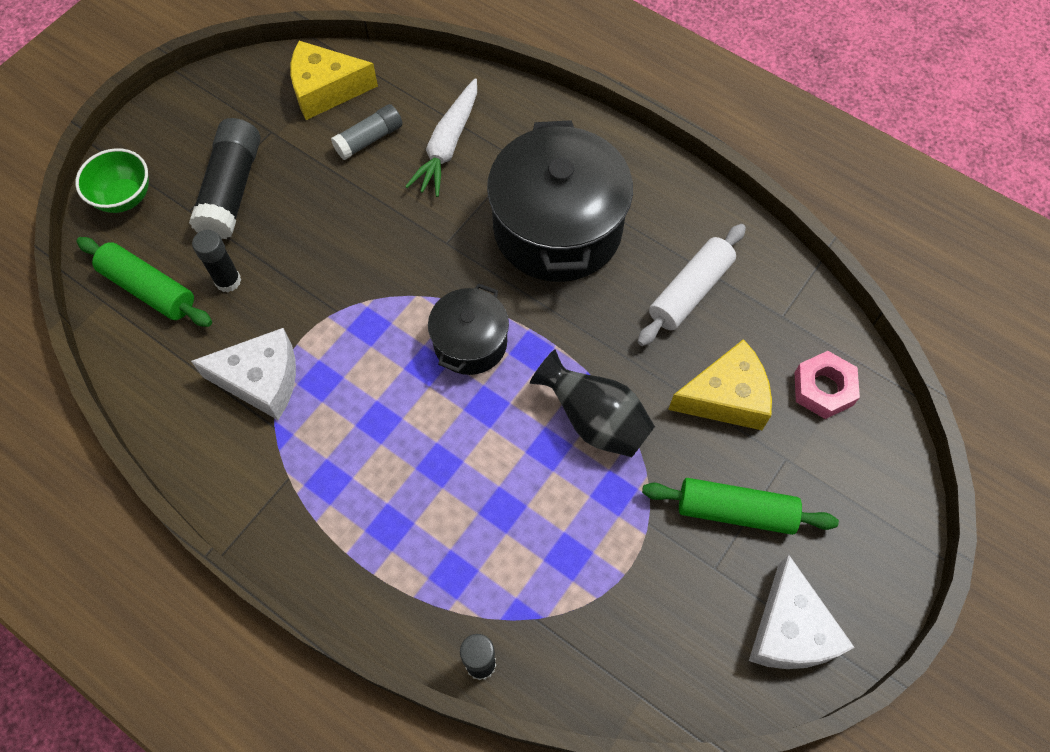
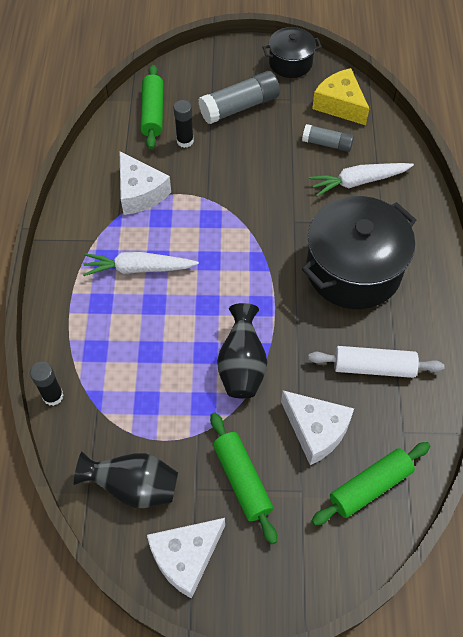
camera: 55 degrees right, 5 degrees down
(124, 197) = (195, 68): green bowl -> none
(232, 190) = (239, 107): black glue stick -> grey glue stick
(374, 451) = (138, 269): none -> white carrot
(470, 342) = (240, 272): black pot -> black pot (290, 63)
(669, 637) = (134, 487): none -> black vase
(726, 397) = (316, 430): yellow cheese -> white cheese
(823, 388) = (370, 487): pink nut -> green rolling pin

